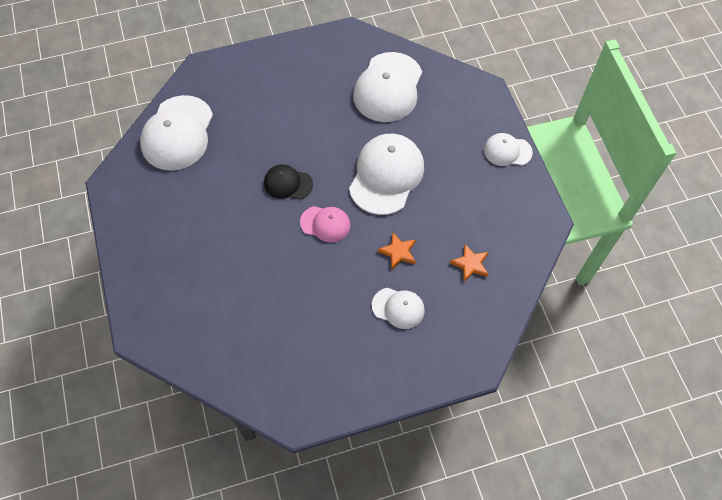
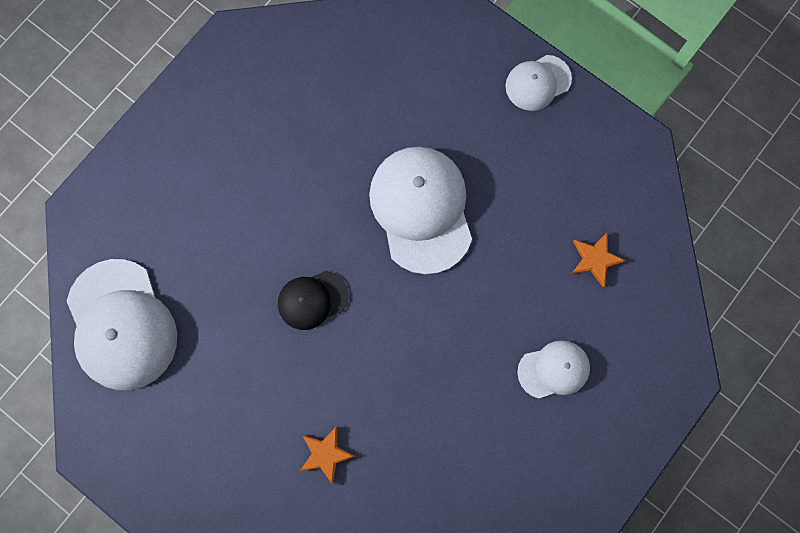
camera: 35 degrees left, 15 degrees up
(325, 224) = (396, 322): pink cap -> none
(388, 87) = (337, 86): white cap -> none
(398, 252) = (505, 300): orange star -> orange star (326, 454)

